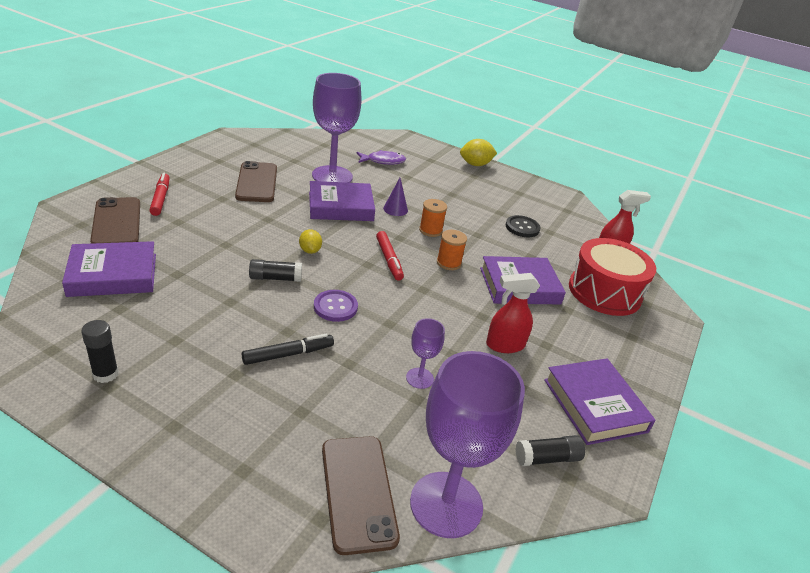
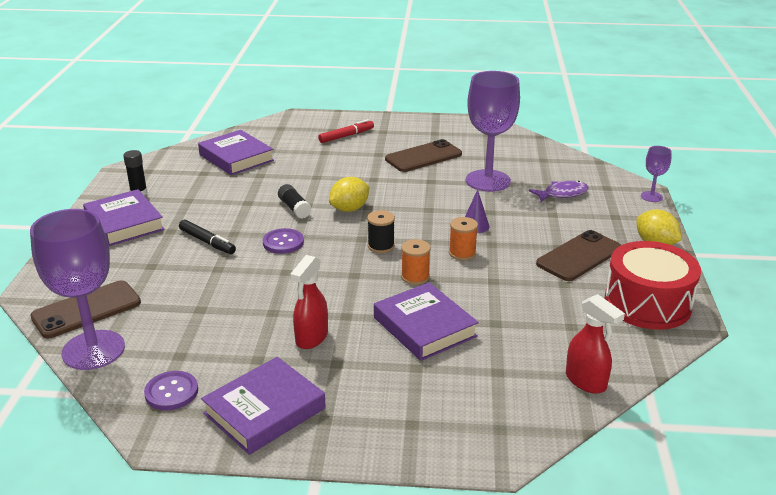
camera: 70 degrees right, 5 degrees down
(116, 223) = (296, 136): brown phone -> brown phone (579, 256)
(310, 250) = (349, 209): yellow lemon -> yellow lemon, size x1.56
(340, 206) = (439, 200): purple book -> purple book (124, 223)
(383, 161) = (562, 194): purple fish -> purple fish turned 75 degrees counterclockwise
(389, 260) = (381, 246): red marker -> black spool
(419, 378) = (226, 304): purple goblet -> purple goblet (651, 196)
(504, 345) = (311, 338): red spray bottle -> red spray bottle turned 120 degrees counterclockwise
(522, 227) = (551, 305): black button -> none
(547, 458) = (171, 392): black glue stick -> purple button
(604, 292) = (484, 389): red drum -> red drum (647, 303)

